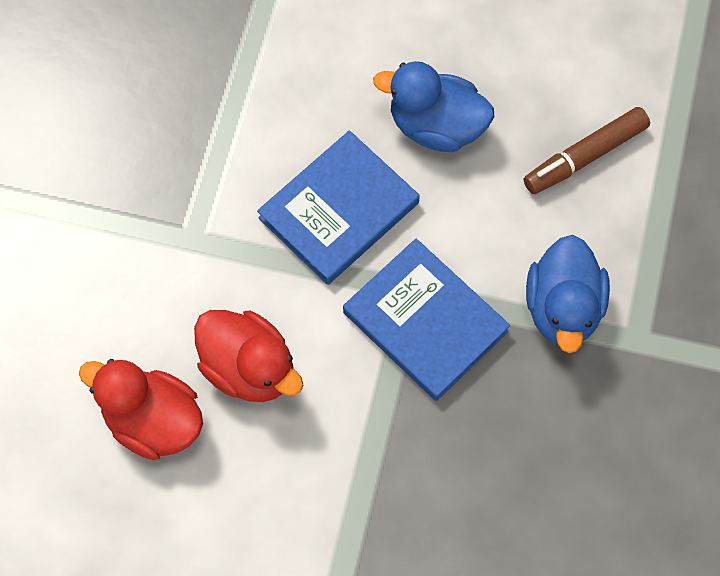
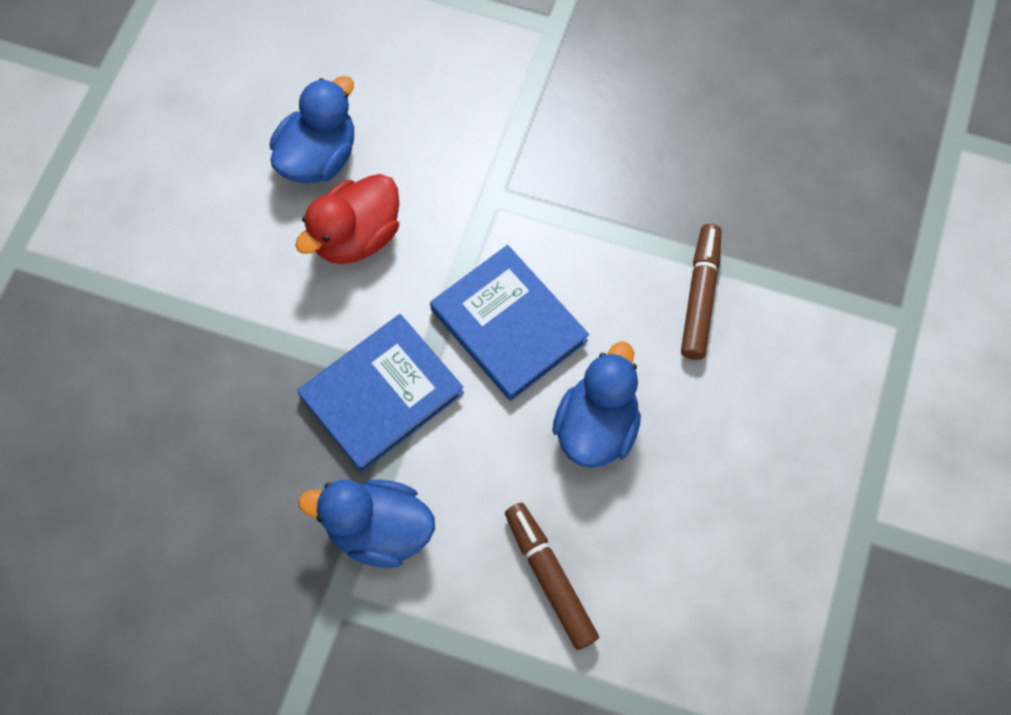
camera: 95 degrees right, 0 degrees up
(153, 421) = (319, 157): red duck -> blue duck
(293, 44) = (700, 296): none -> brown marker

